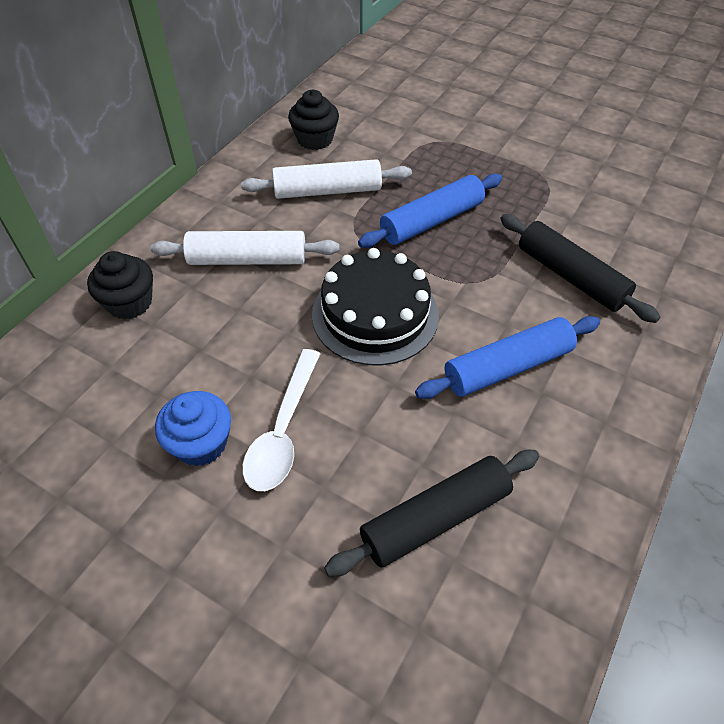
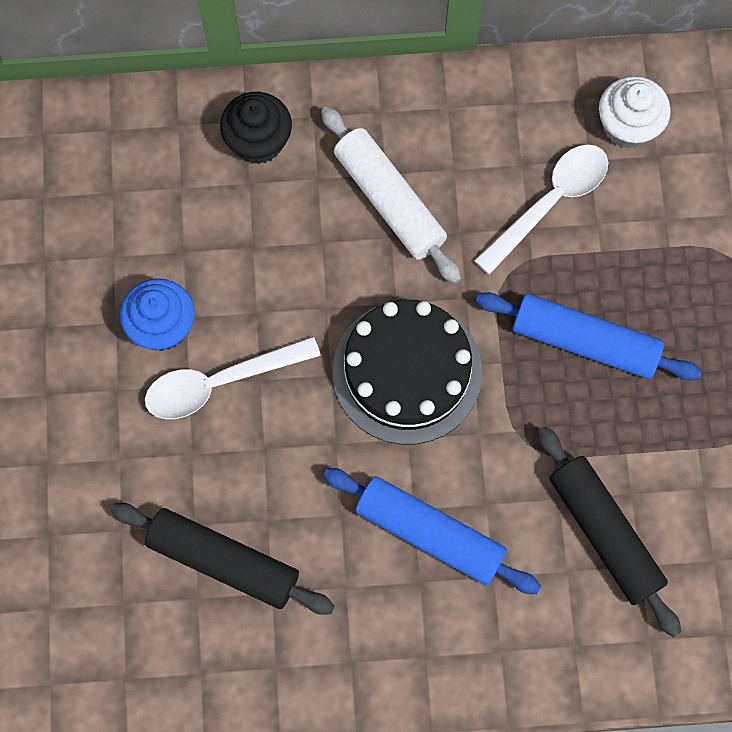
camera: 55 degrees right, 20 degrees up
(315, 139) = (628, 126): black cupcake -> white cupcake
(327, 191) = (550, 203): white rolling pin -> white spoon
(570, 277) = (604, 534): black rolling pin -> black rolling pin turned 45 degrees counterclockwise

